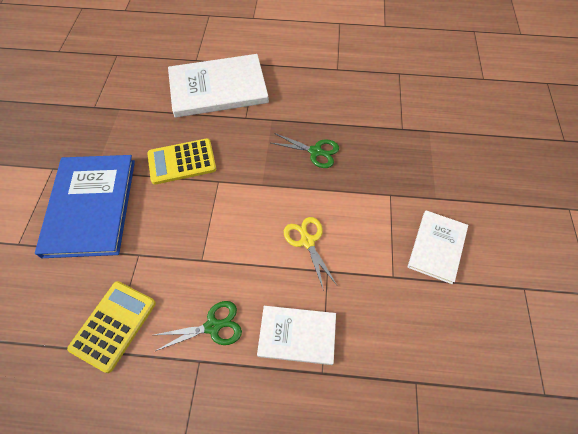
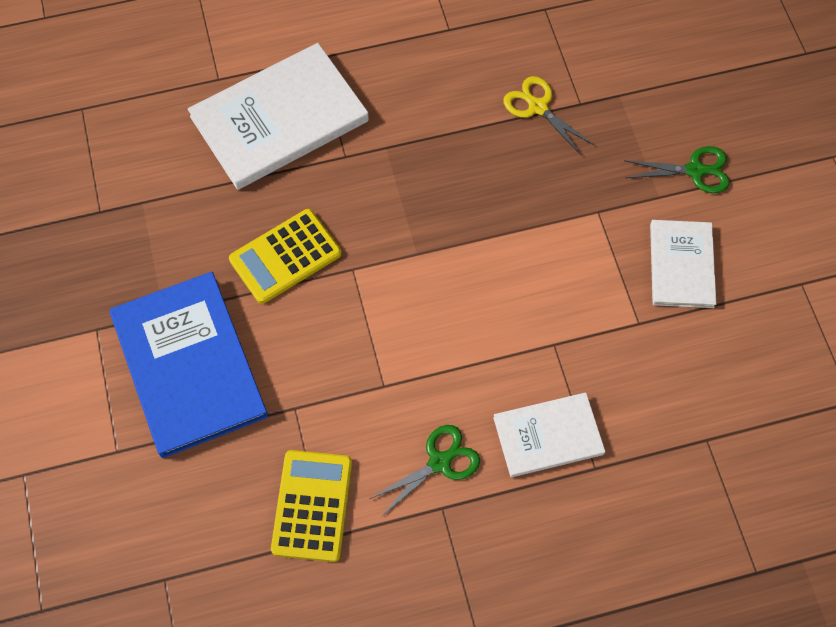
camera: 20 degrees left, 5 degrees up
(307, 241) = (513, 313): yellow scissors -> yellow scissors (538, 107)
(315, 151) = (471, 179): green scissors -> green scissors (695, 170)

